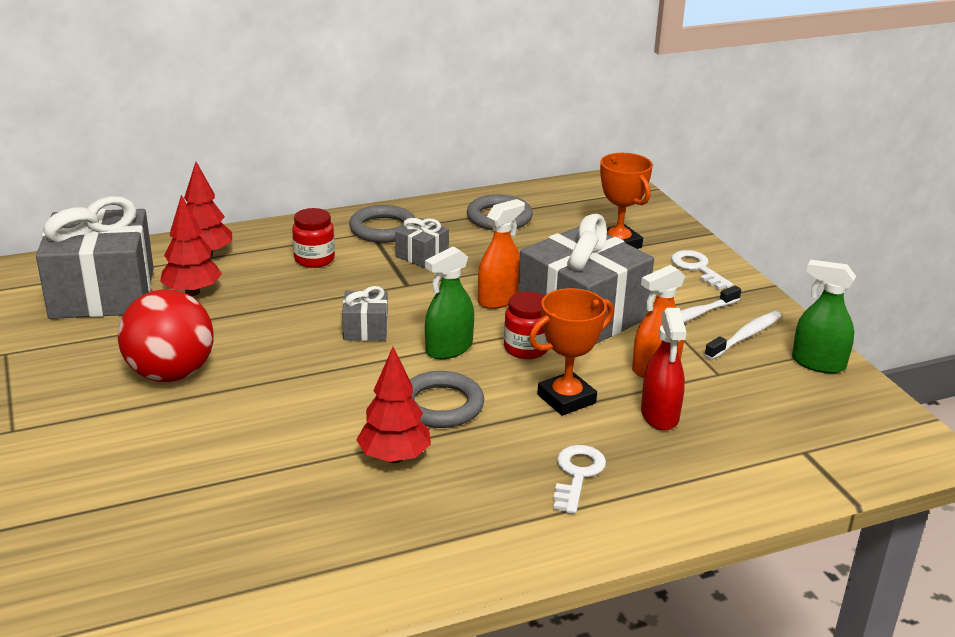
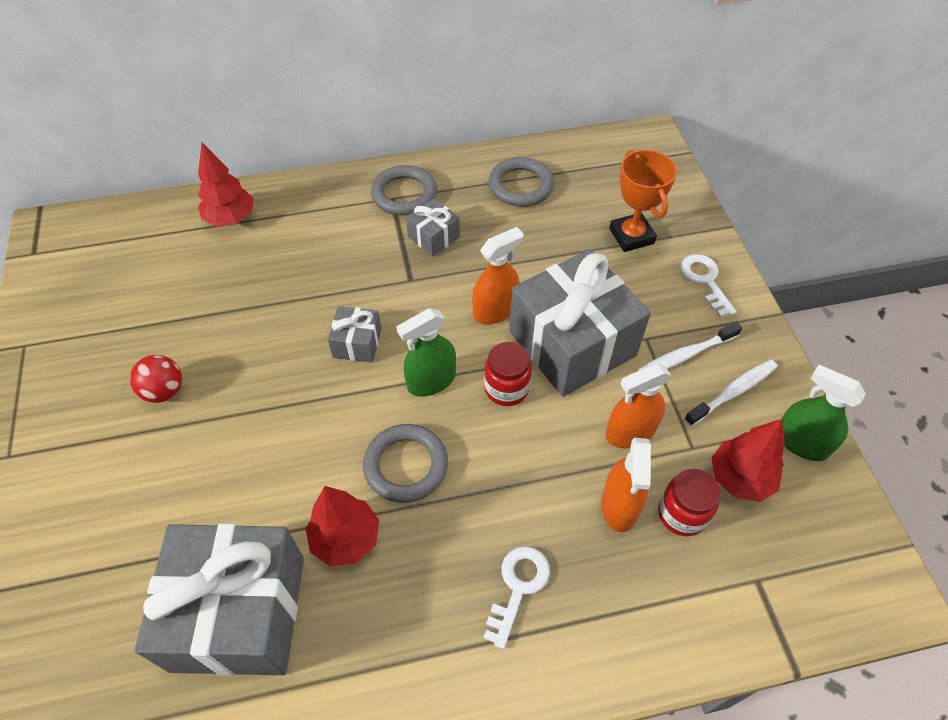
camera: 10 degrees right, 25 degrees up
(102, 293) = (126, 267): grey gift -> grey gift (238, 612)
(171, 374) = (164, 391): red ball -> red ball, size x0.54
(192, 292) = (208, 273): red tree -> red tree (740, 478)
(314, 259) = (330, 235): red jar -> red jar (682, 514)
(566, 399) = (530, 470): orange trophy -> none
(660, 415) = (619, 505): red spray bottle -> orange spray bottle

